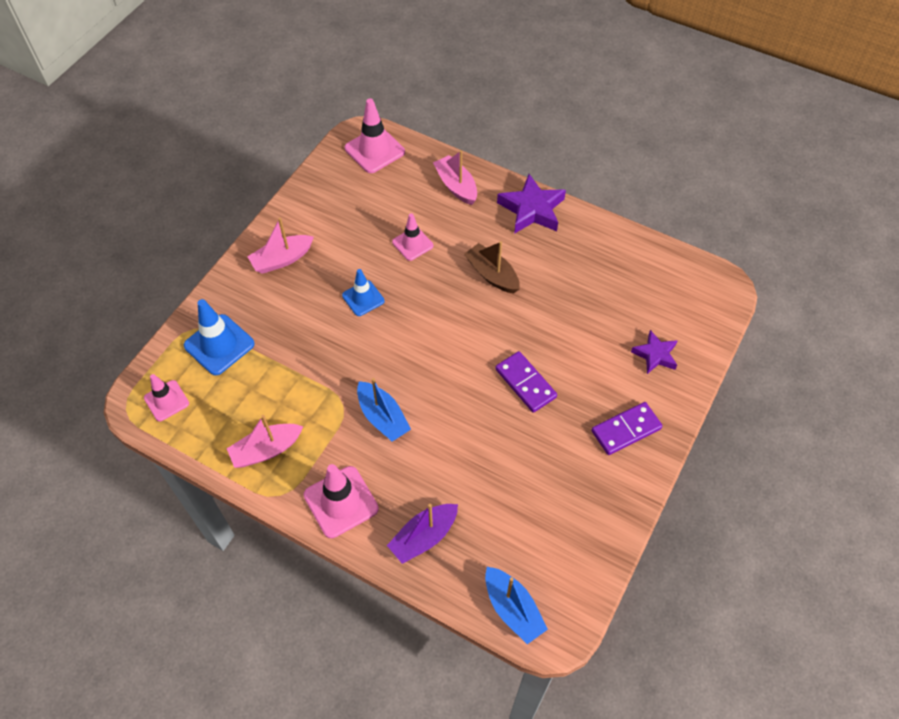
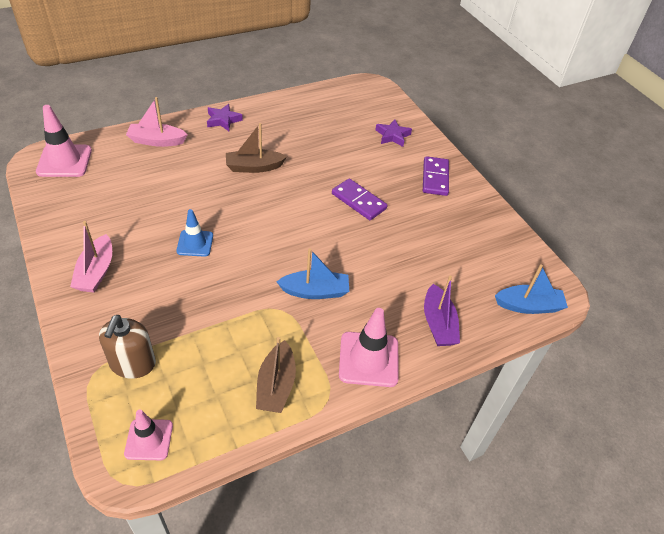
camera: 60 degrees left, 10 degrees down
(219, 345) = (132, 363): blue traffic cone -> brown soap dispenser
(266, 450) = (276, 385): pink boat -> brown boat
(412, 244) = (179, 190): pink traffic cone -> none
(525, 383) = (358, 201): purple domino -> purple domino turned 45 degrees clockwise
(532, 209) = (223, 120): purple star -> purple star, size x0.62

